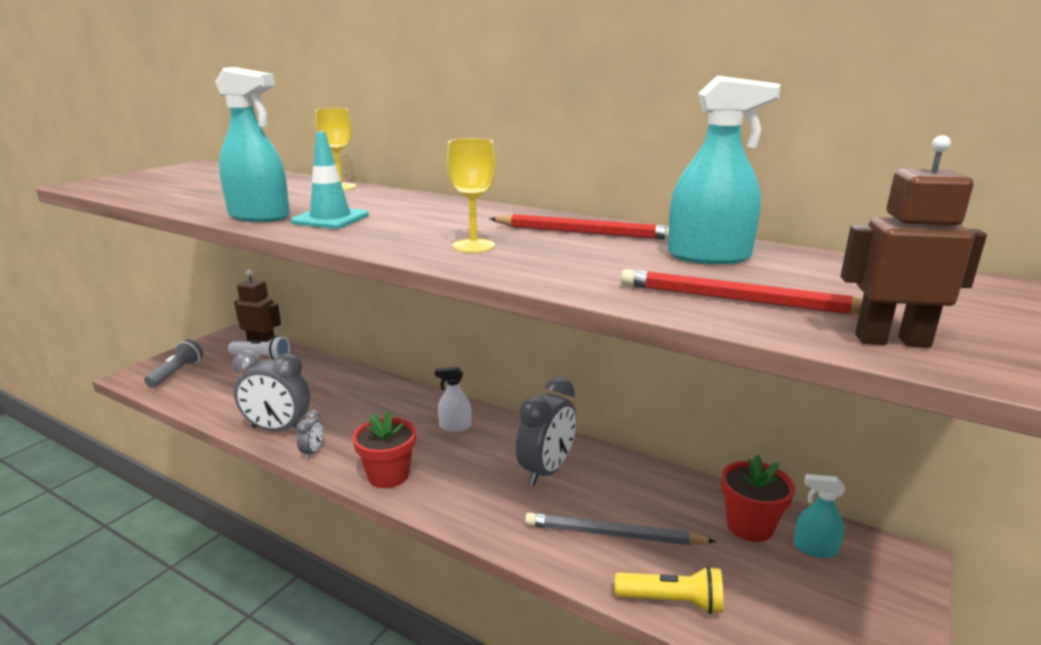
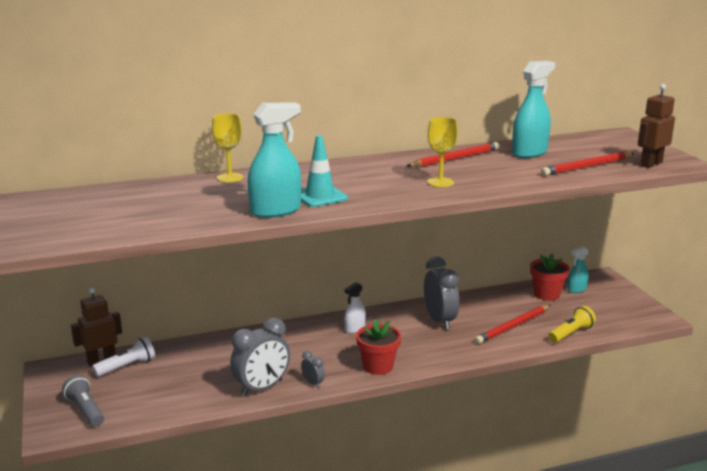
camera: 50 degrees left, 0 degrees up
(613, 535) = (513, 326): grey pencil -> red pencil

